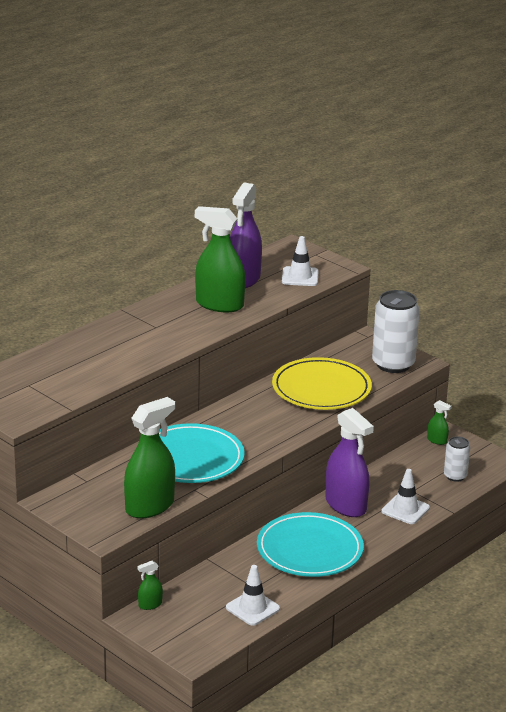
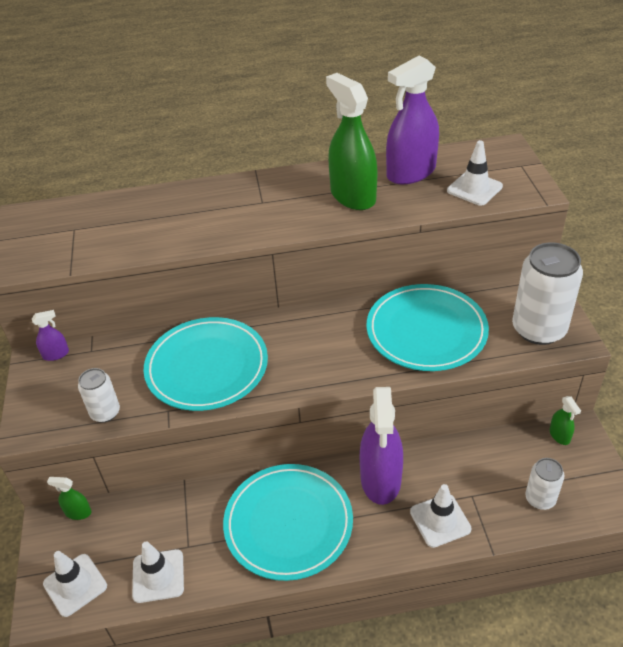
camera: 40 degrees right, 15 degrees up
(61, 492) = (56, 354): none -> purple spray bottle
(149, 506) = (105, 412): green spray bottle -> white can
(199, 636) = (75, 585): none -> white traffic cone
(321, 389) = (426, 331): yellow plate -> turquoise plate

